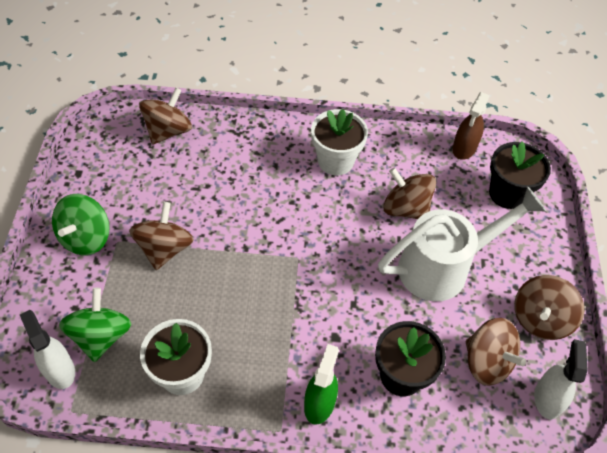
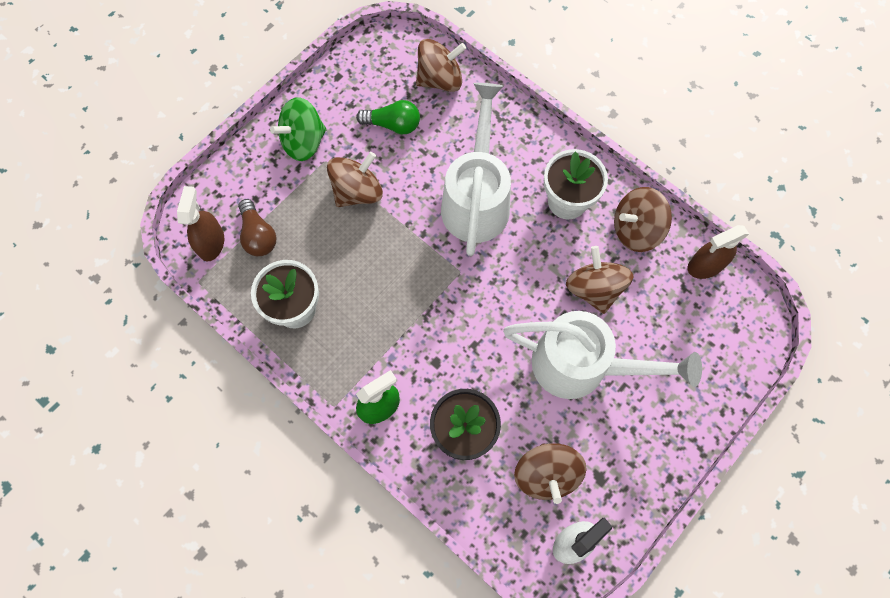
camera: 40 degrees right, 15 degrees up
(59, 370) = (211, 243): white spray bottle -> brown spray bottle
(101, 336) = (258, 235): green spinning top -> brown light bulb
(155, 183) = (393, 125): none -> green light bulb
(267, 198) = (476, 199): none -> white watering can
(507, 194) = (707, 338): black flower pot -> none
(540, 319) = (629, 473): brown spinning top -> brown spinning top (636, 230)

